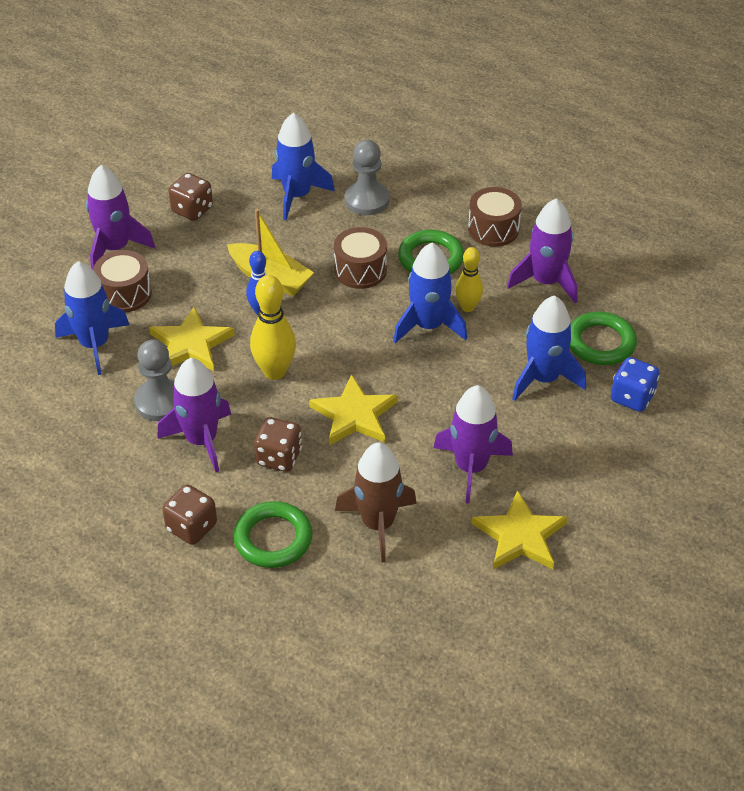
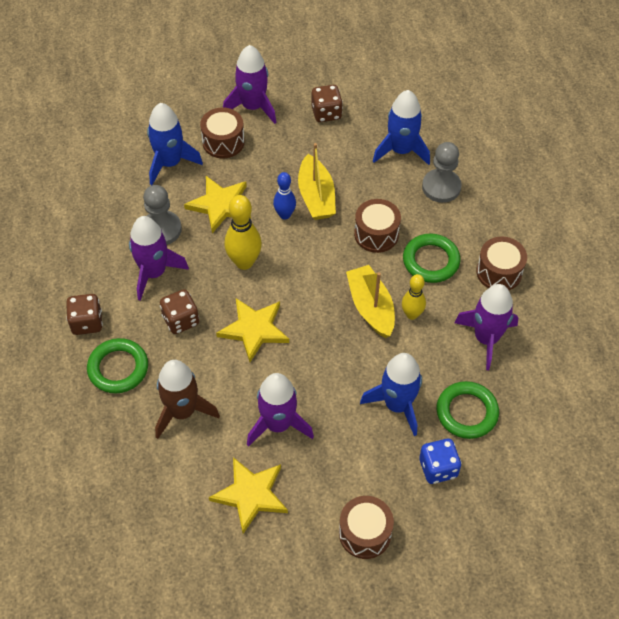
camera: 45 degrees right, 10 degrees up
(428, 326) = (371, 307): blue rocket -> yellow boat
(642, 486) = (365, 533): none -> brown drum

